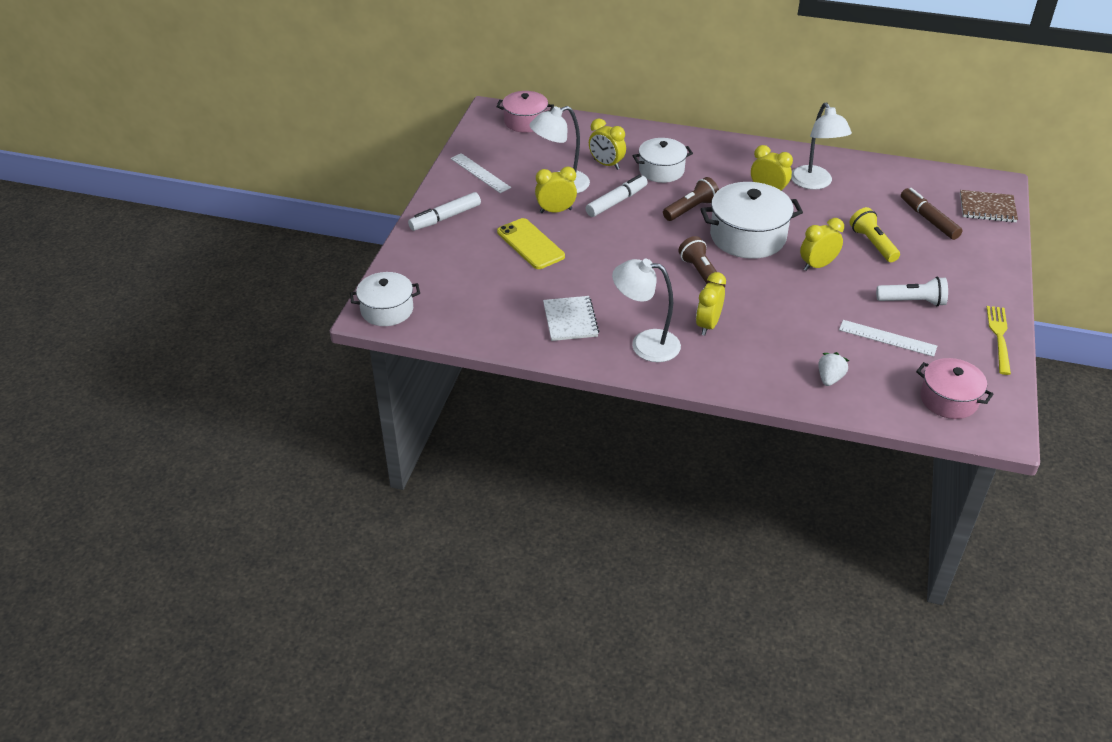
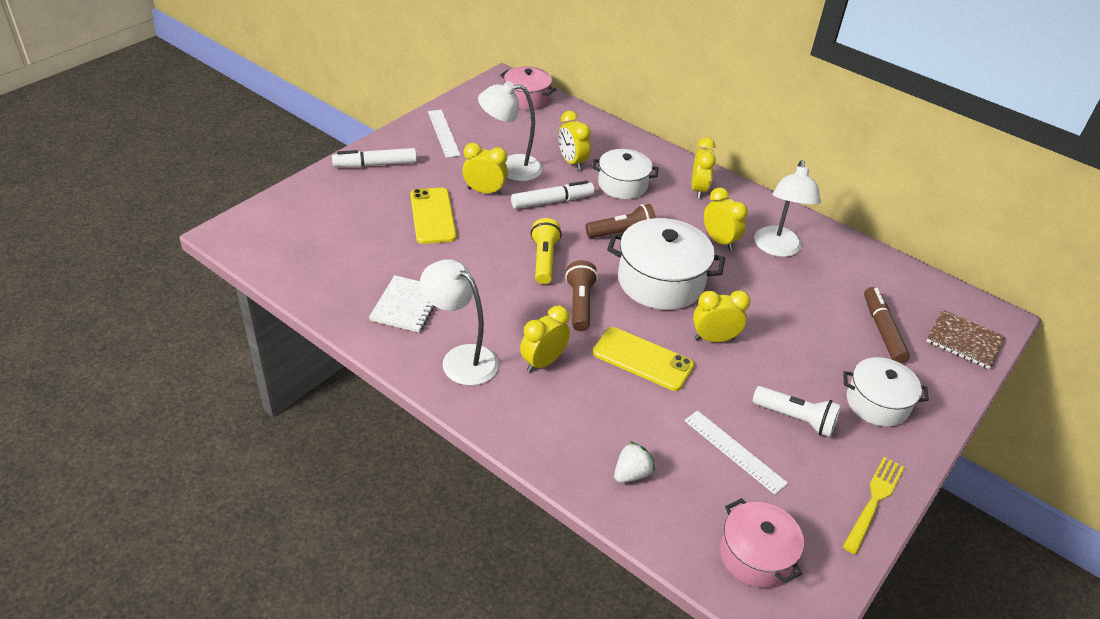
camera: 20 degrees right, 0 degrees up
(387, 310) = (245, 234): white pot -> white pot (877, 403)
(722, 156) = (698, 190): none -> yellow clock
(778, 297) = (643, 359): none -> yellow phone
(872, 244) = (796, 336): yellow flashlight -> yellow flashlight (544, 260)

